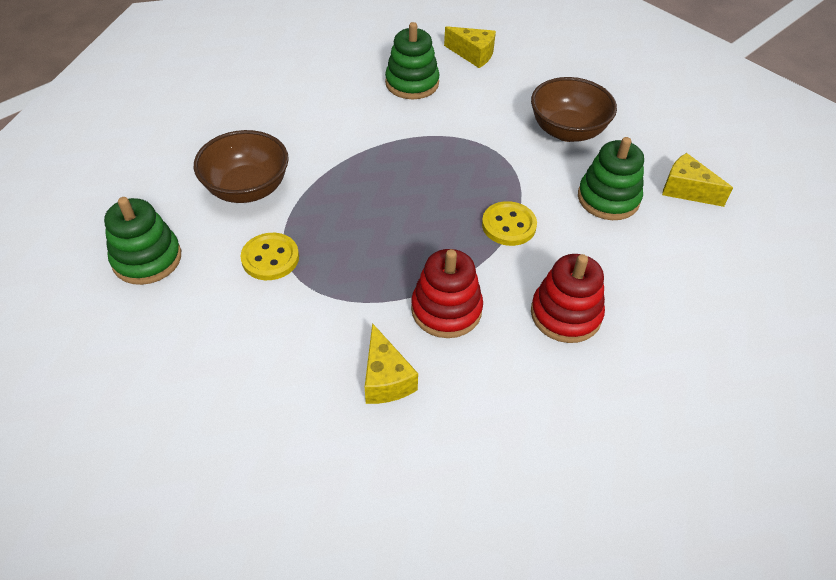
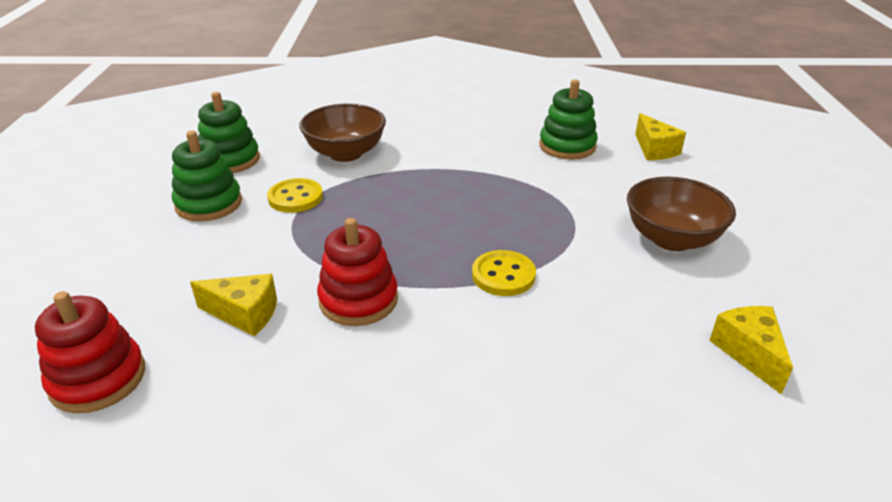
camera: 45 degrees right, 15 degrees down
(386, 379) = (244, 314): yellow cheese -> yellow cheese turned 105 degrees counterclockwise
(565, 314) = (452, 370): red stacking toy -> red stacking toy (98, 379)
(608, 198) = (638, 310): green stacking toy -> green stacking toy (209, 204)

